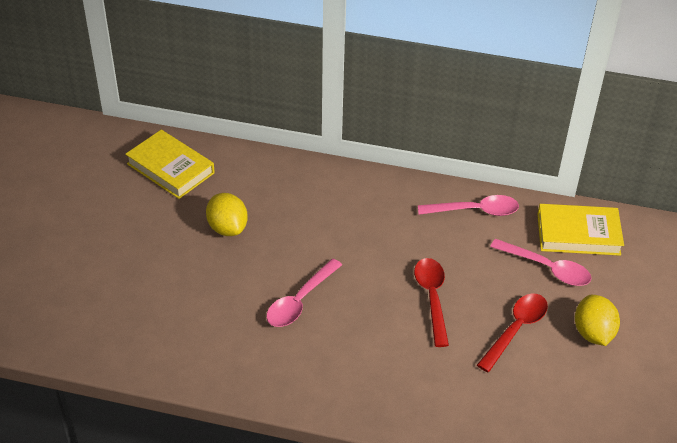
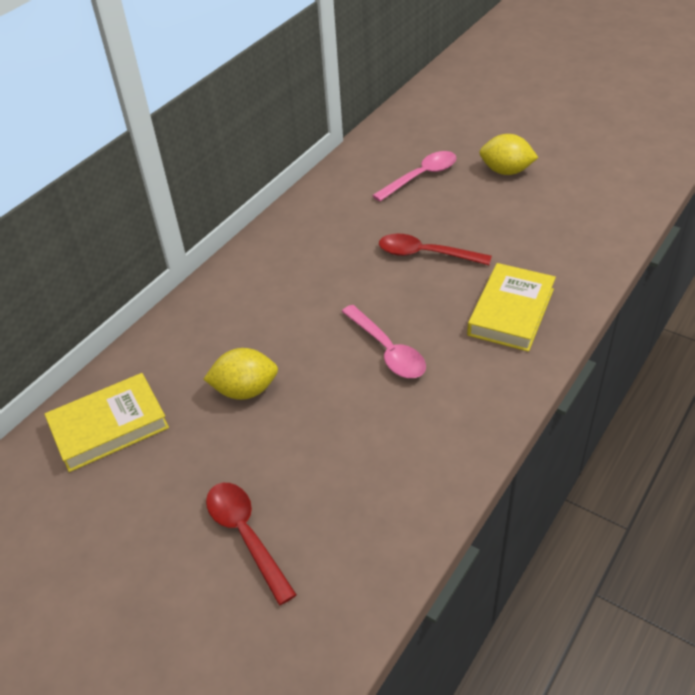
camera: 65 degrees left, 0 degrees up
(475, 211) = (327, 200): pink spoon -> none
(515, 330) = (485, 212): red spoon -> red spoon (246, 536)
(578, 234) = (389, 149): yellow book -> yellow book (511, 312)

